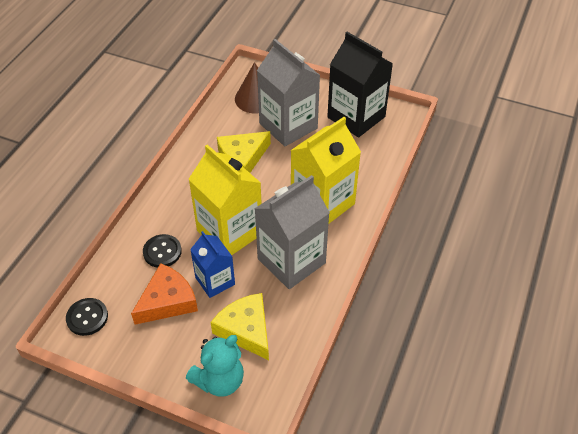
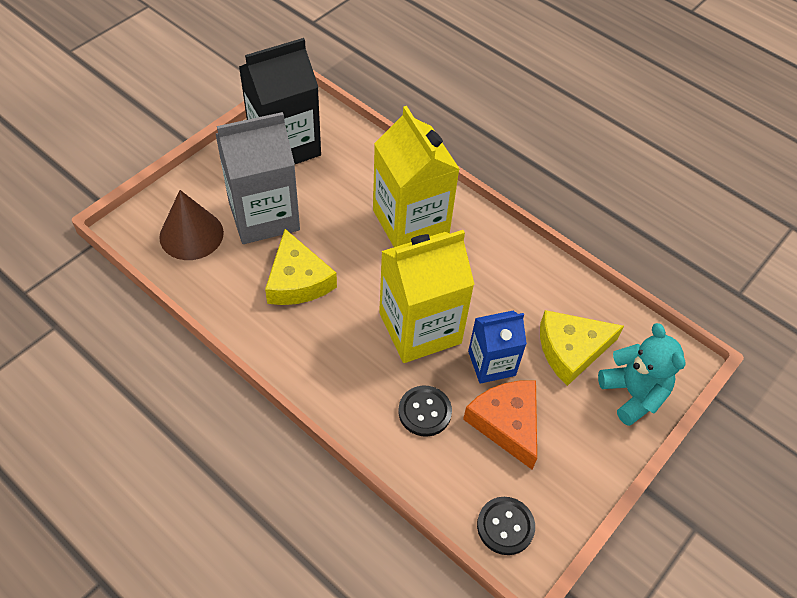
camera: 75 degrees left, 5 degrees up
(291, 261) = (487, 278): grey carton -> none

